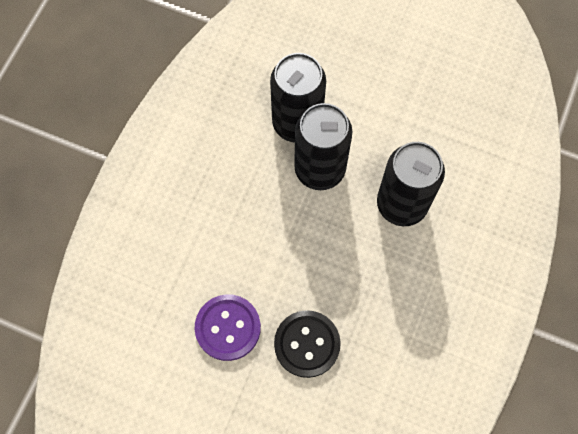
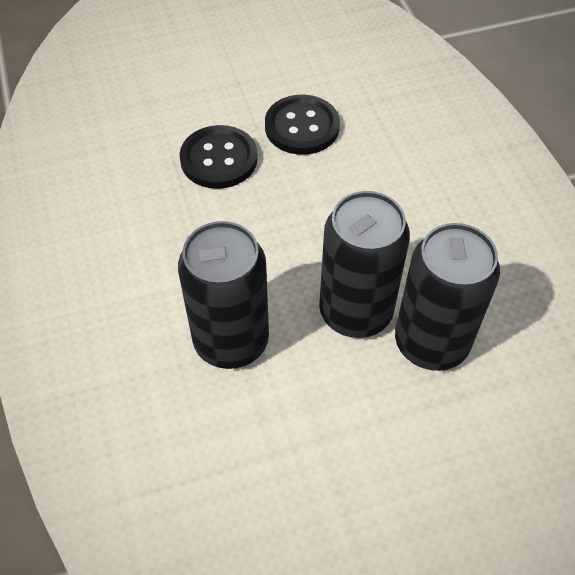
camera: 140 degrees right, 15 degrees down
(228, 328) = (302, 127): purple button -> black button

